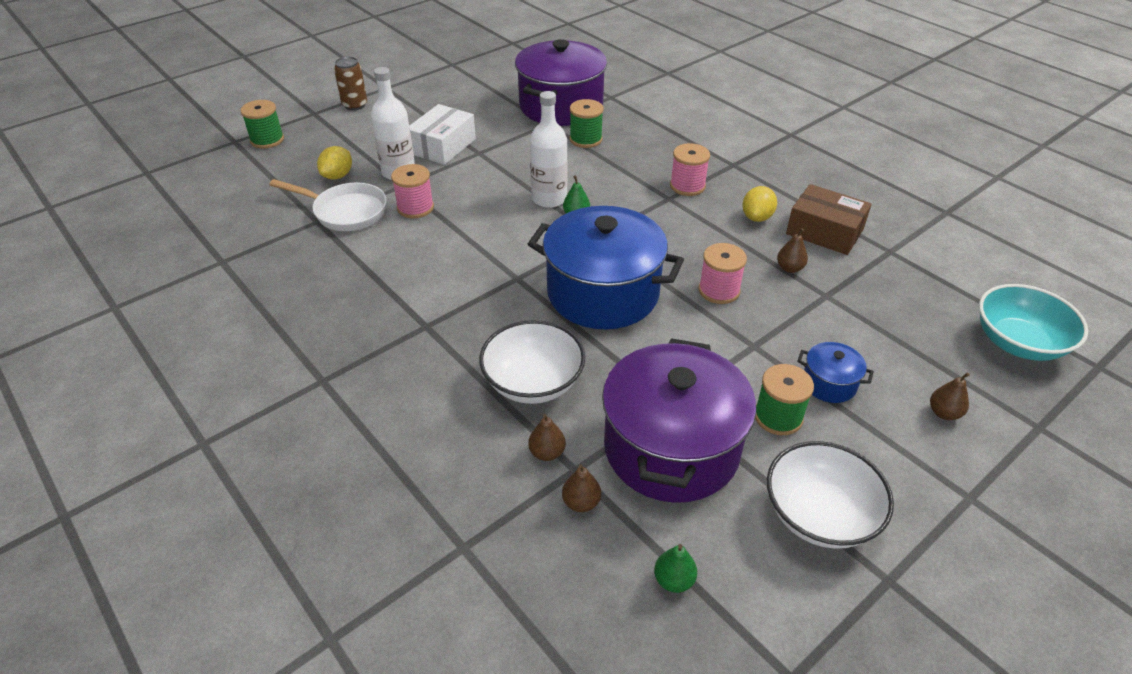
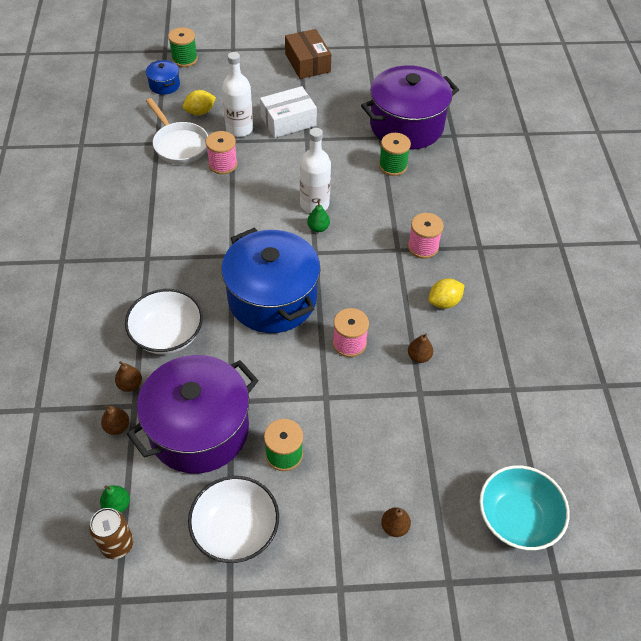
camera: 35 degrees right, 10 degrees up
(355, 105) = (265, 54): brown can -> brown can (117, 544)
(824, 232) = (481, 343): brown box -> brown box (307, 63)
(829, 383) = (343, 455): blue pot -> blue pot (164, 85)

